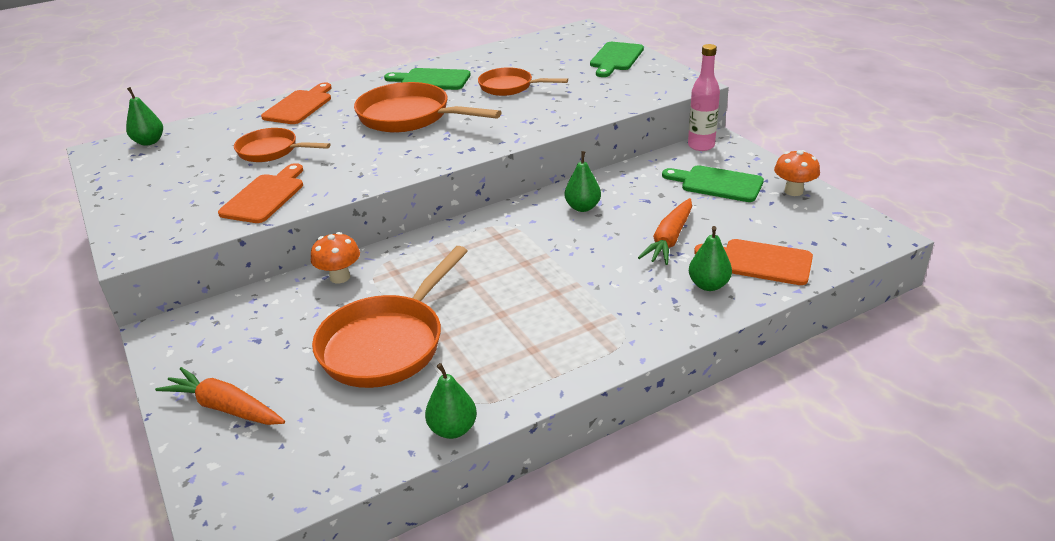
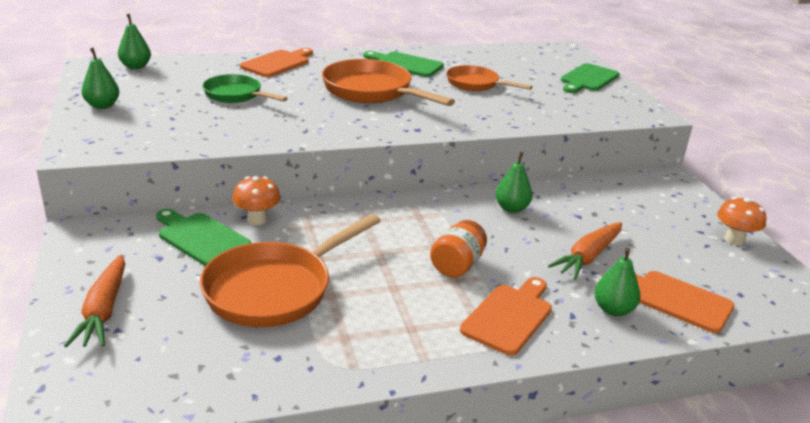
camera: 10 degrees right, 5 degrees down
(225, 407) = (104, 310): orange carrot -> orange carrot turned 135 degrees counterclockwise
(265, 196) = (212, 131): orange cutting board -> orange cutting board (509, 316)
(271, 151) = (236, 95): orange pan -> green pan
(453, 429) = (303, 385): green pear -> green pear (102, 106)
(552, 277) = (457, 265): none -> orange jar
(701, 146) = (651, 177): pink bottle -> none
(717, 184) = (656, 215): green cutting board -> green cutting board (201, 238)

